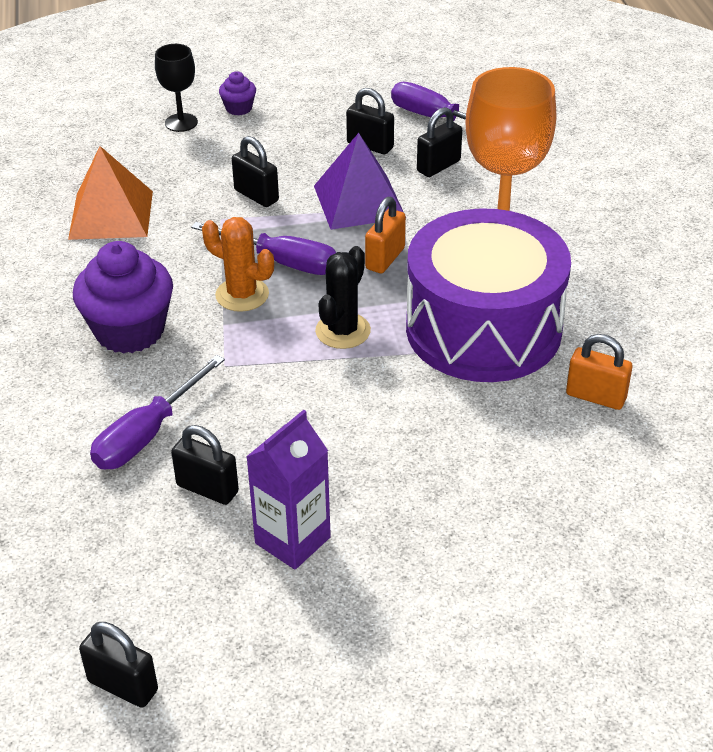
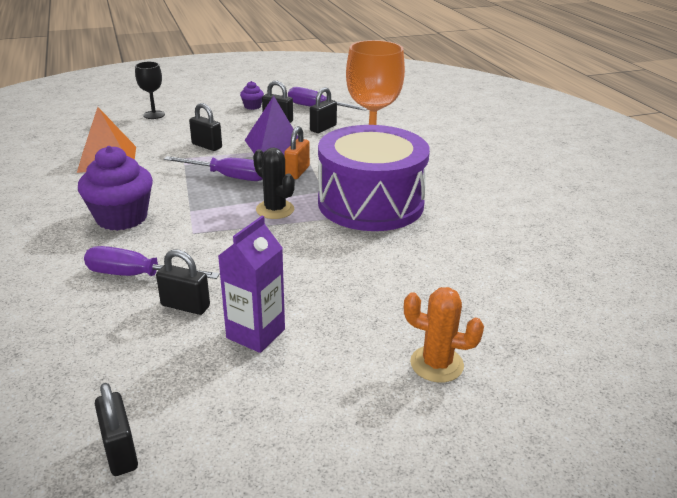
camera: 10 degrees left, 10 degrees down
(123, 686) = (120, 451): black padlock -> black padlock turned 45 degrees clockwise
(148, 434) = (137, 276): purple screwdriver -> purple screwdriver turned 75 degrees clockwise
(239, 108) = (191, 107): purple cupcake -> purple cupcake (252, 106)
(242, 295) = (202, 195): orange cactus -> orange cactus (436, 364)
(343, 331) = (275, 210): black cactus -> black cactus turned 60 degrees counterclockwise
(595, 396) = (455, 234): orange padlock -> none

